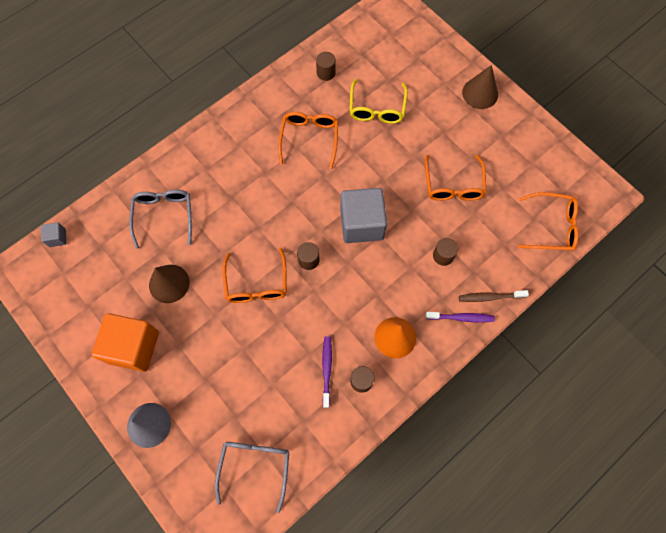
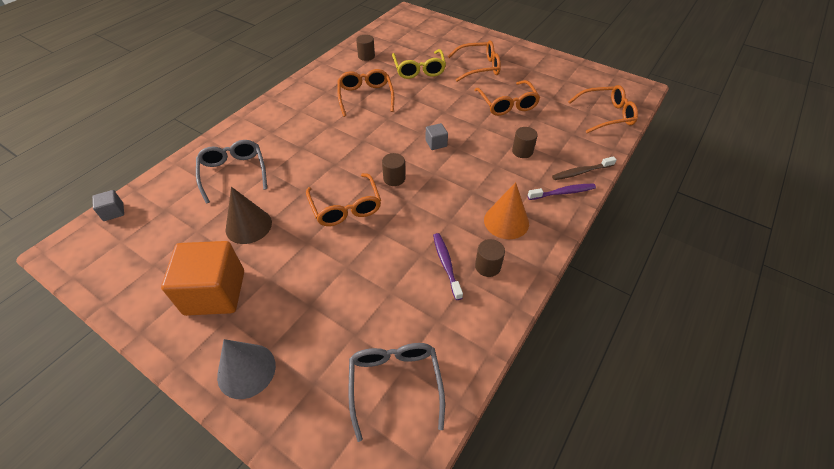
camera: 15 degrees left, 20 degrees down
(361, 224) = (436, 143): grey cube -> grey cube, size x0.44
(444, 119) = (479, 67): none -> orange glasses
(480, 93) = (501, 49): brown cone -> none

